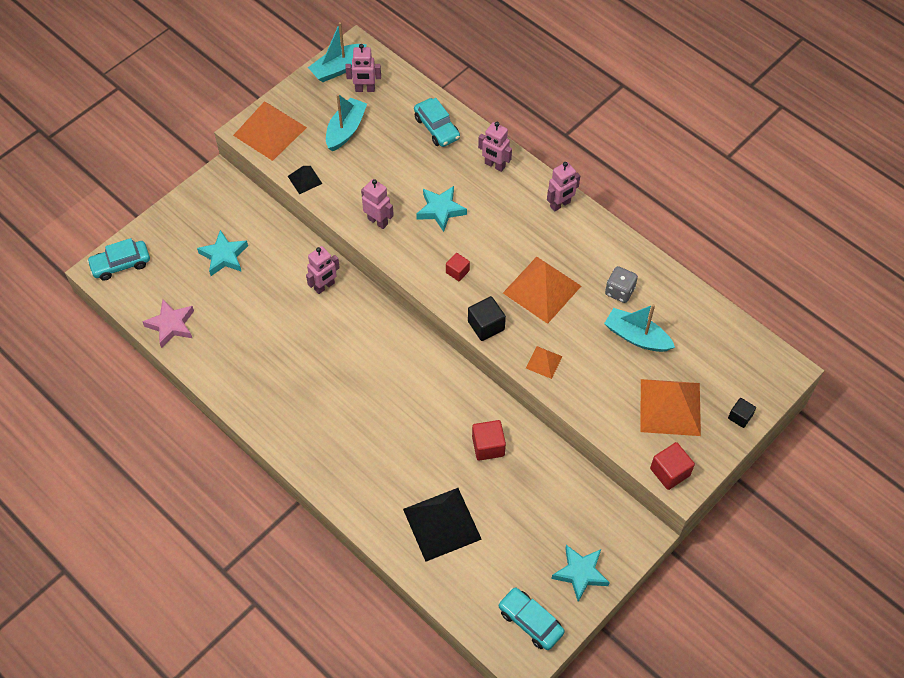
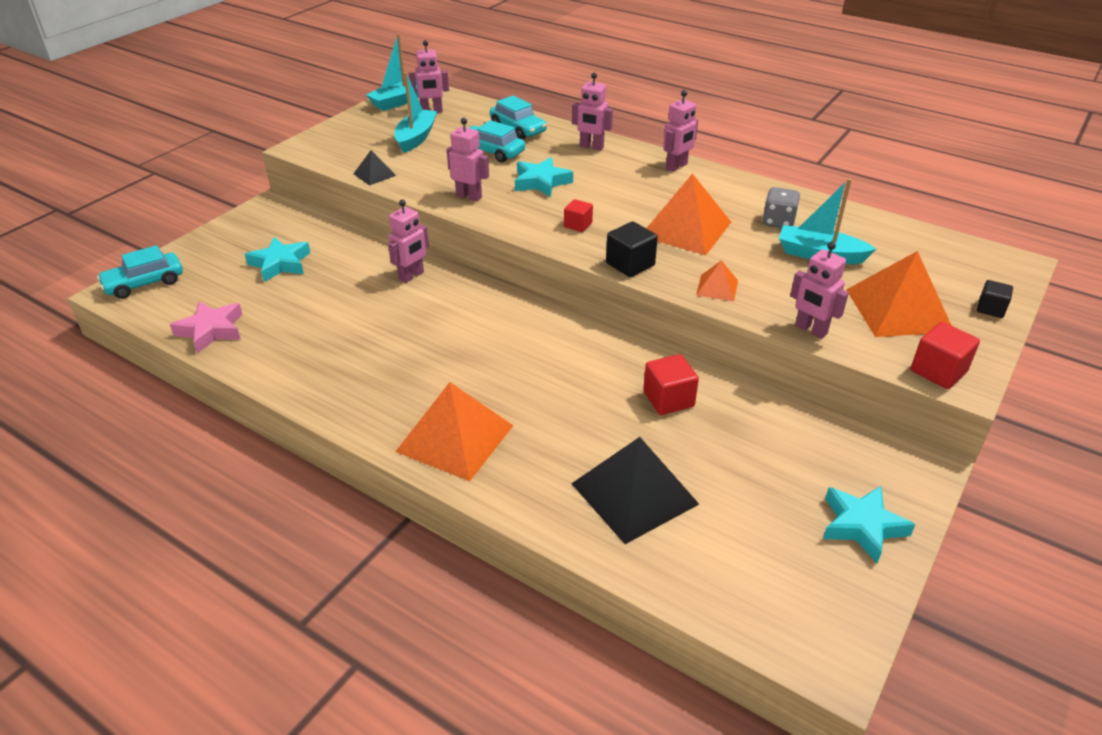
camera: 10 degrees left, 20 degrees down
(270, 131) = (328, 145): orange pyramid -> orange pyramid (455, 438)
(530, 621) = (817, 601): turquoise car -> turquoise car (492, 151)
(596, 417) = (810, 330): none -> pink robot

